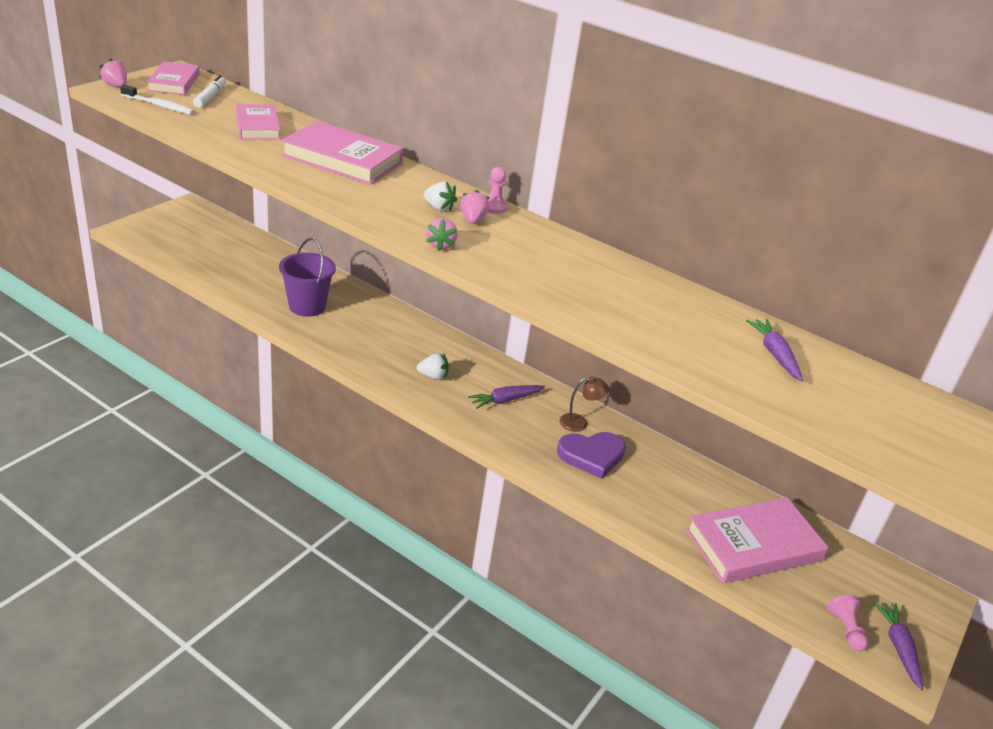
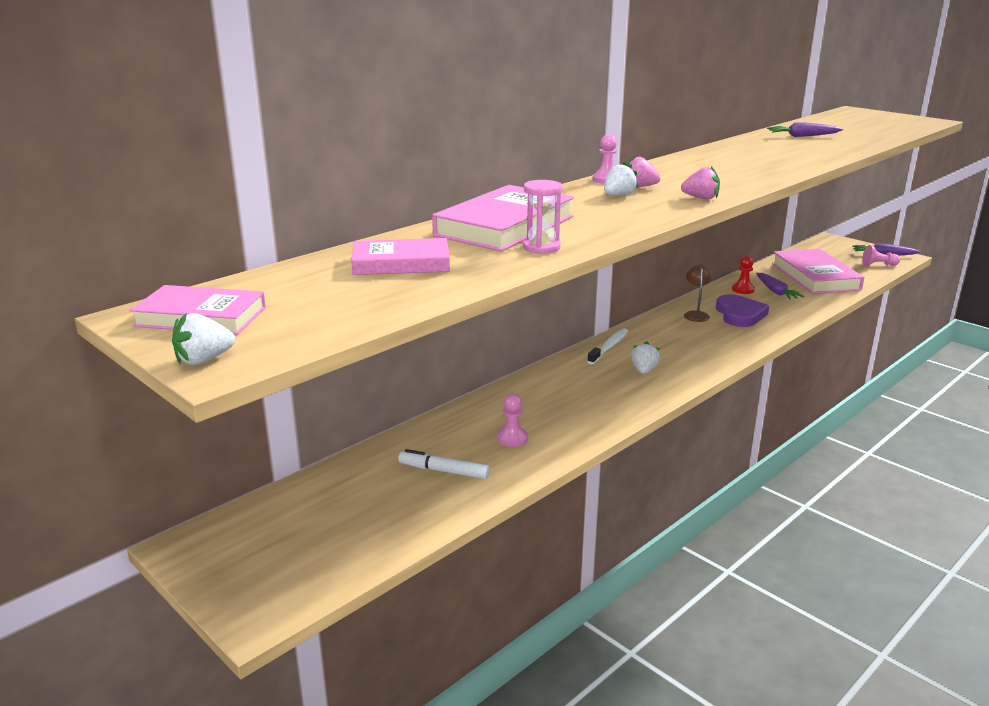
camera: 75 degrees left, 10 degrees down
(116, 86) = (204, 360): pink strawberry -> white strawberry
(159, 105) = (312, 323): white toothbrush -> white toothbrush (609, 347)
(210, 97) = (278, 291): white marker -> white marker (444, 471)
(290, 168) = (541, 247): none -> pink hourglass
(307, 306) = (512, 438): purple bucket -> pink pawn
(505, 400) = (673, 341): purple carrot -> purple carrot (776, 292)
(671, 469) = (743, 289): none -> red pawn

